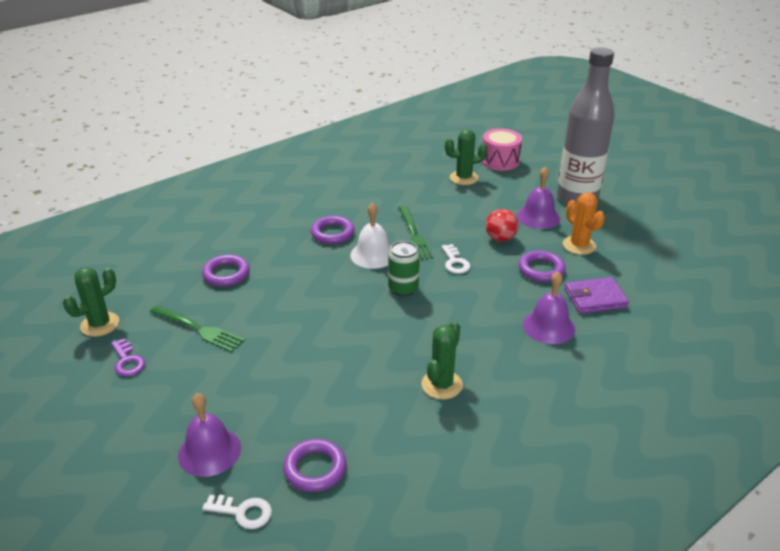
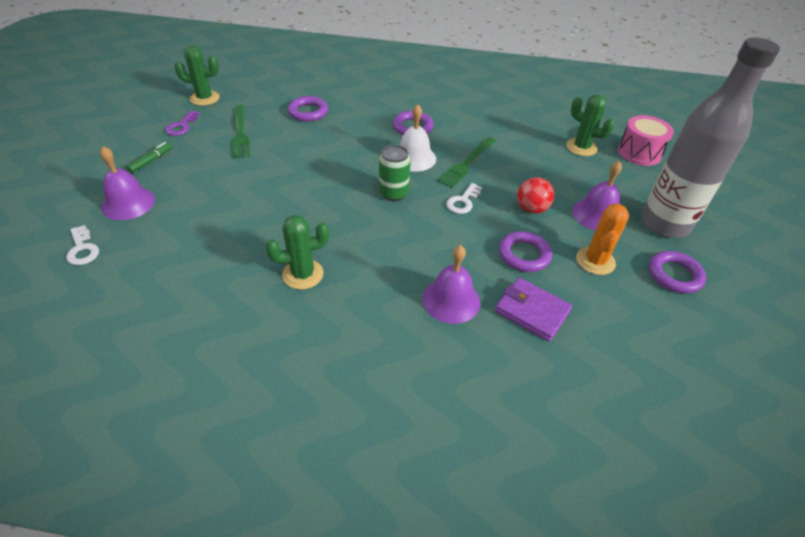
camera: 45 degrees right, 10 degrees up
(158, 407) = (151, 161): none -> green marker
(315, 469) = (150, 259): purple ring -> purple ring (674, 275)

